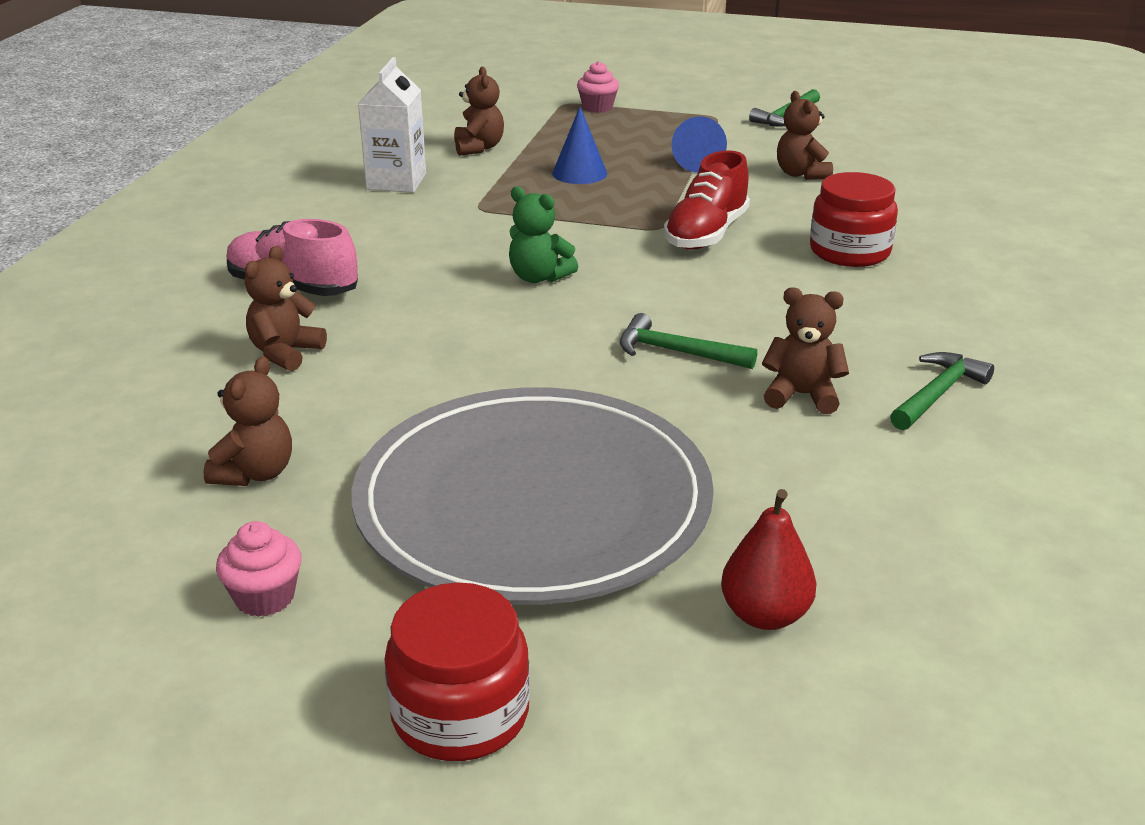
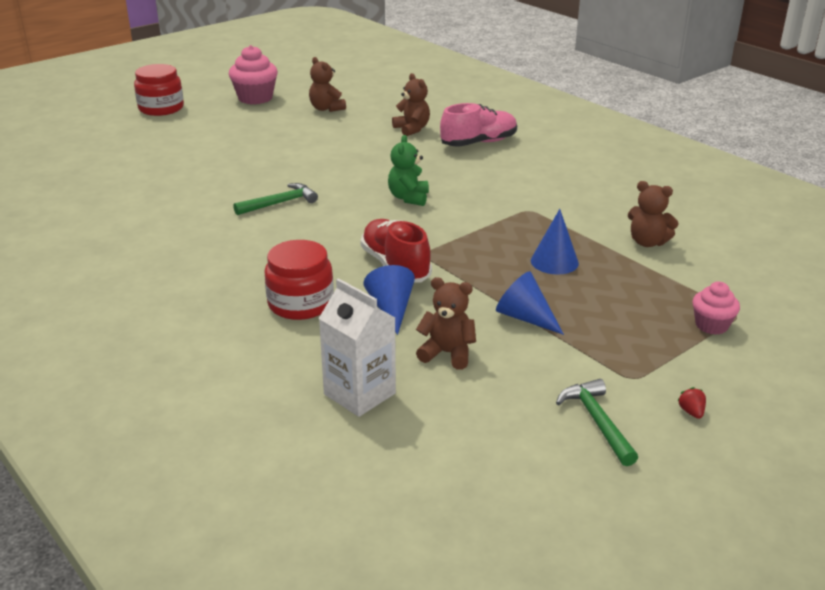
camera: 125 degrees right, 0 degrees up
(265, 597) = (255, 98): pink cupcake -> pink cupcake, size x1.64
(396, 182) = (604, 199): white carton -> white carton (359, 394)
(533, 502) = (229, 142): grey plate -> none
(539, 277) = (408, 198): green teddy bear -> green teddy bear turned 60 degrees counterclockwise
(724, 97) = (691, 412): none -> red strawberry
(765, 615) = (109, 155): red pear -> none
(782, 212) = (391, 309): none -> blue cone
(802, 395) = (196, 215): brown teddy bear -> none
(937, 394) = (137, 247): green hammer -> none

